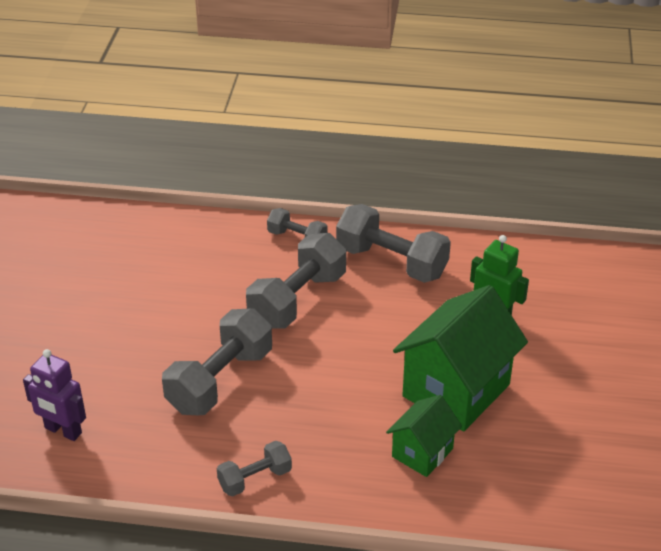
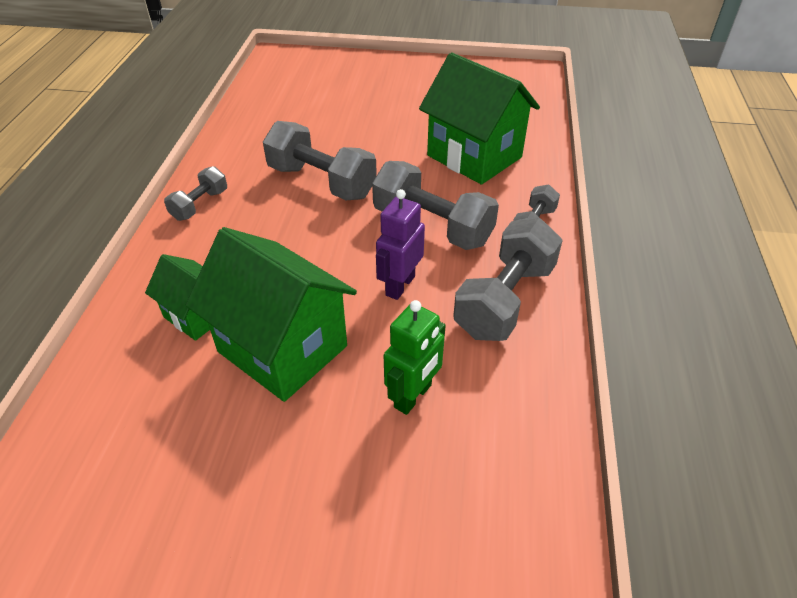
camera: 90 degrees right, 5 degrees up
(63, 431) = (278, 112): purple robot -> purple robot (399, 285)
(186, 267) = (474, 156): none -> green house
(255, 479) = (200, 205): grey dumbbell -> grey dumbbell turned 60 degrees clockwise

